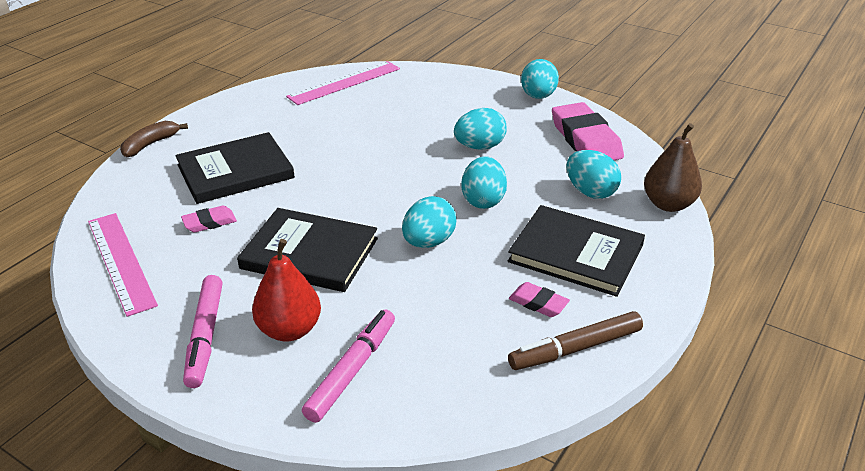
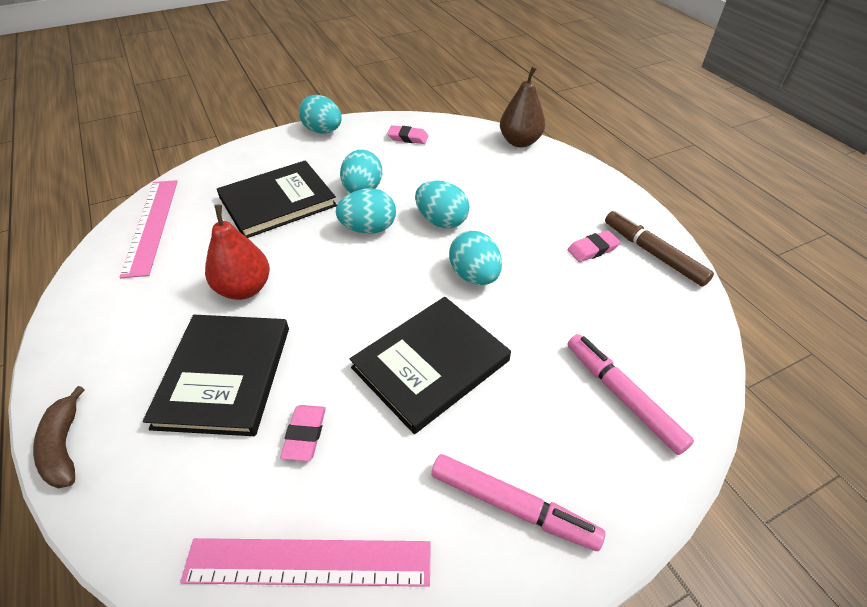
camera: 60 degrees left, 10 degrees up
(289, 330) = (541, 424): red pear -> red pear (244, 289)
(576, 253) = (546, 205): black book -> black book (277, 202)
(576, 349) = (653, 254): brown marker -> brown marker turned 135 degrees clockwise
(585, 139) = (408, 138): pink eraser -> pink eraser, size x0.49
(590, 192) = (477, 166): turquoise egg -> turquoise egg (368, 229)

